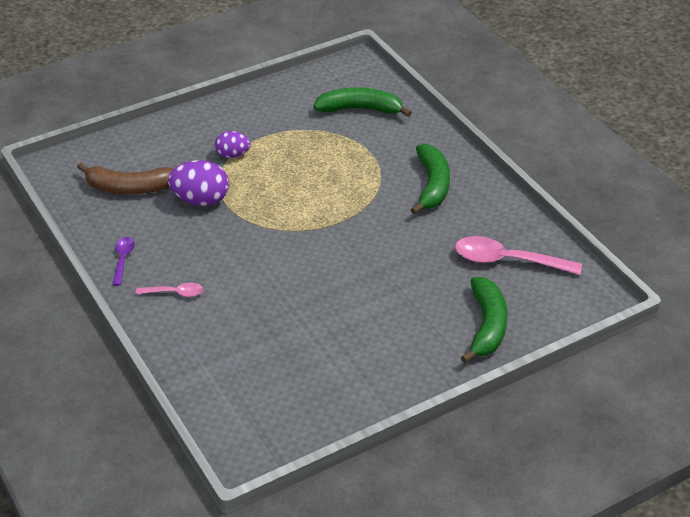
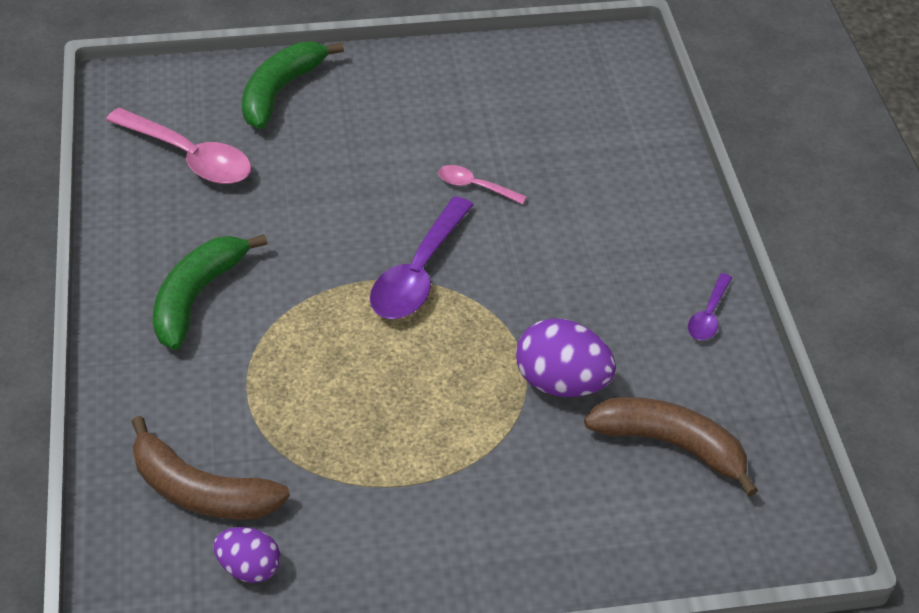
camera: 160 degrees left, 5 degrees up
(174, 293) = (647, 244): pink spoon -> pink spoon (475, 186)
(232, 155) = (475, 459): purple egg -> purple egg (249, 568)
(313, 233) = (419, 273): none -> purple spoon
(360, 109) = (200, 491): green banana -> brown banana

